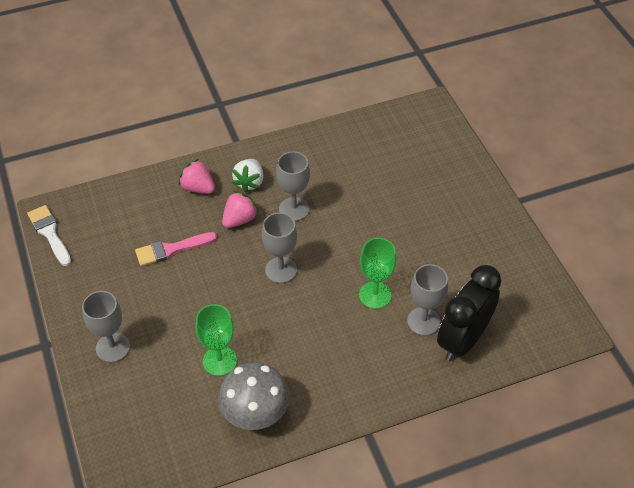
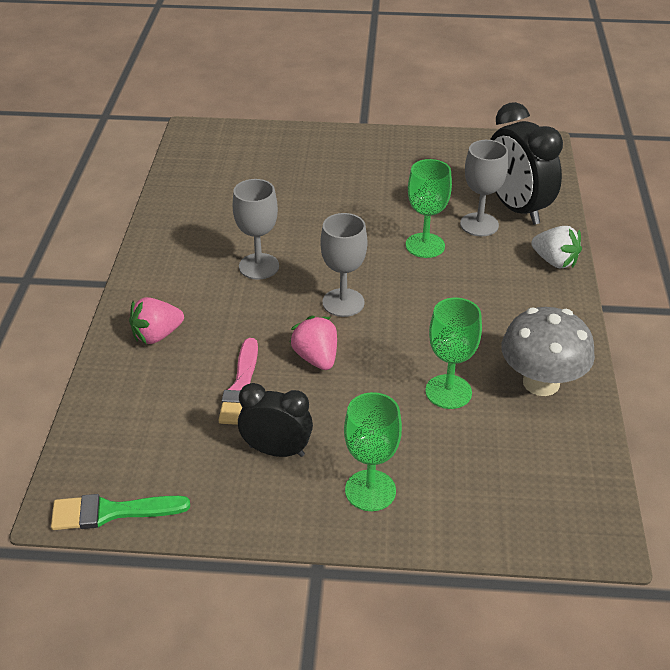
camera: 65 degrees left, 10 degrees down
(49, 233) = (111, 512): white brush -> green brush
(113, 347) = (370, 490): grey goblet -> green goblet
(126, 288) = (276, 450): none -> black clock
(239, 219) = (240, 314): pink strawberry -> pink strawberry (316, 358)
(249, 182) = (186, 289): white strawberry -> white strawberry (554, 261)

